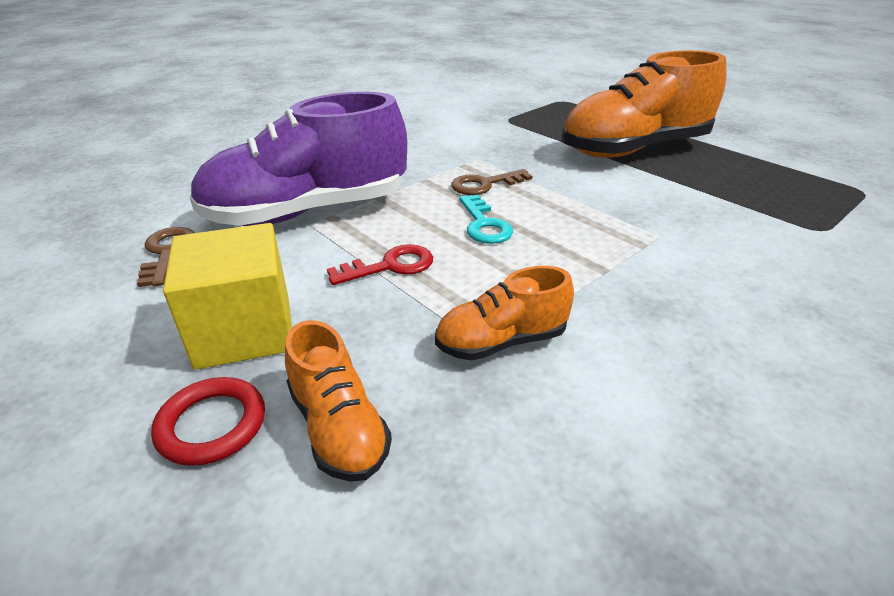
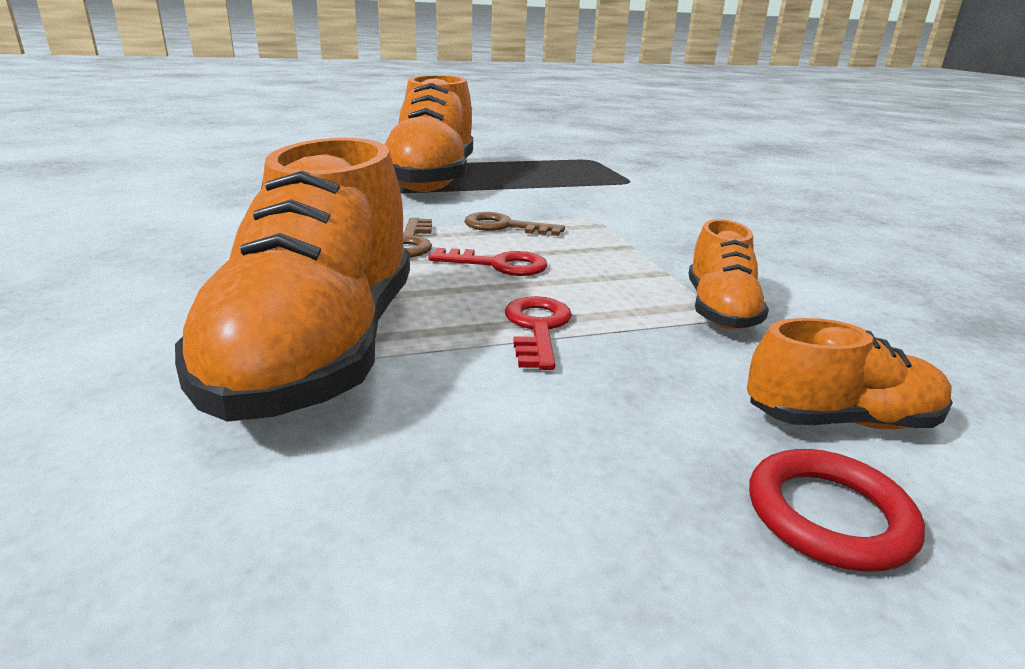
camera: 65 degrees left, 10 degrees down
(167, 253) = (278, 517): brown key -> brown key (505, 226)
(244, 330) = (617, 458): yellow cube -> none
(307, 212) = (320, 352): purple shoe -> orange shoe
(484, 224) = (498, 265): turquoise key -> red key

